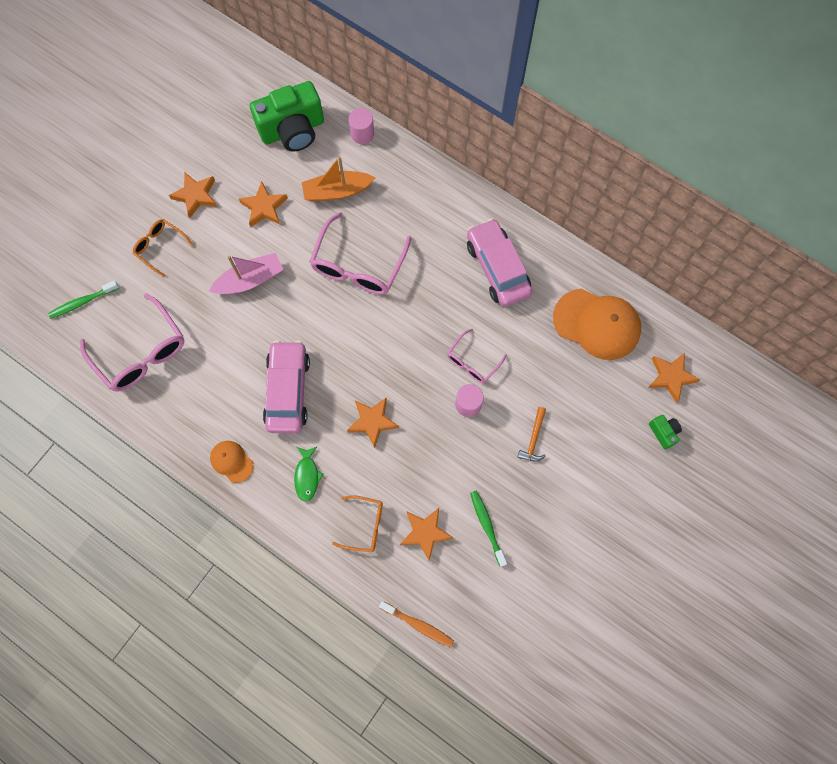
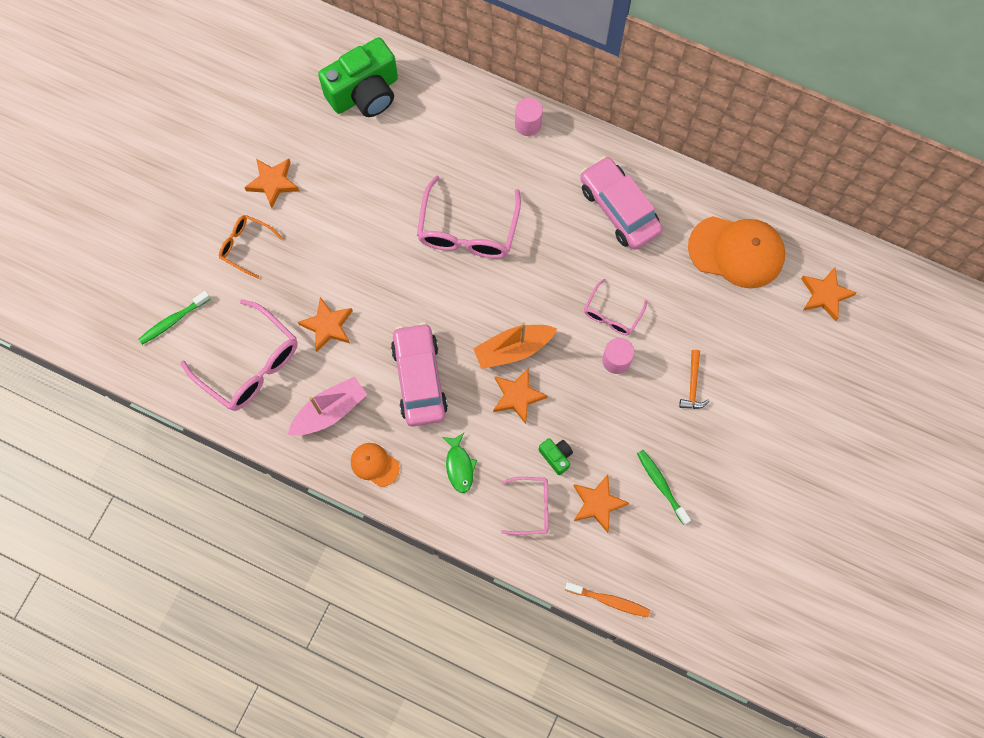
camera: 10 degrees left, 0 degrees up
(250, 280) = (353, 266): pink boat -> pink boat (330, 411)
(264, 207) = (351, 183): orange star -> orange star (327, 326)
(337, 191) = (428, 153): orange boat -> orange boat (513, 349)
(362, 134) = (442, 85): pink cylinder -> pink cylinder (528, 124)
(365, 525) = (532, 507): orange glasses -> pink glasses
(663, 432) = (828, 355): green camera -> green camera (556, 456)

